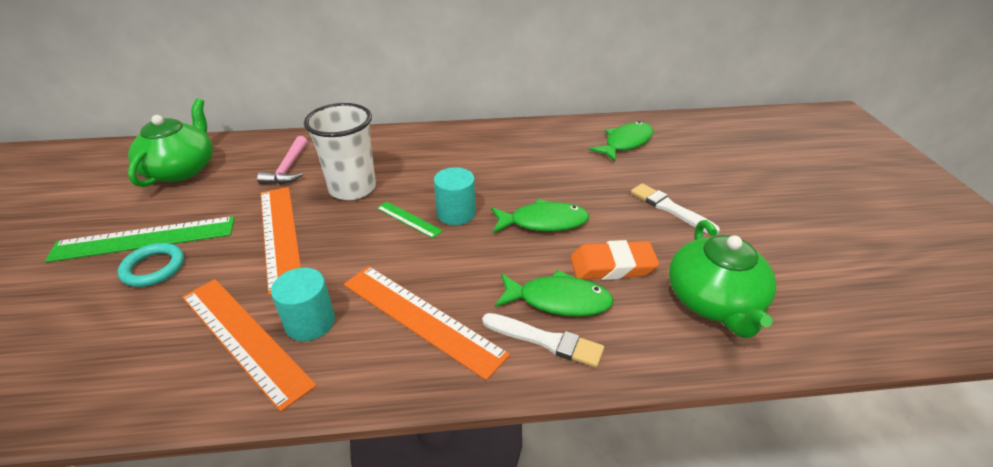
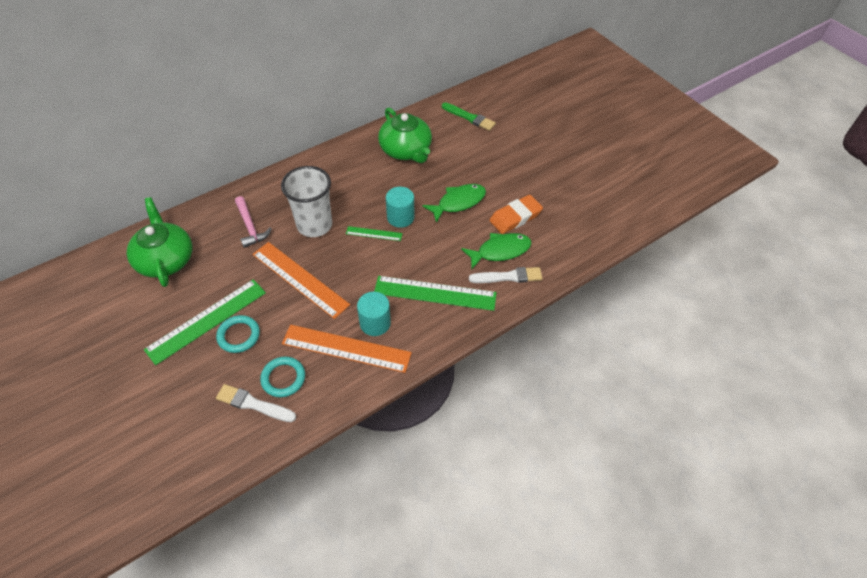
camera: 30 degrees left, 15 degrees up
(137, 340) = (283, 378): none -> turquoise ring
(421, 318) = (435, 293): orange ruler -> green ruler
(625, 143) = (469, 117): green fish -> green brush
(670, 208) = (525, 163): white brush -> white brush (253, 404)
(714, 301) = (577, 218): green teapot -> green teapot (406, 150)

